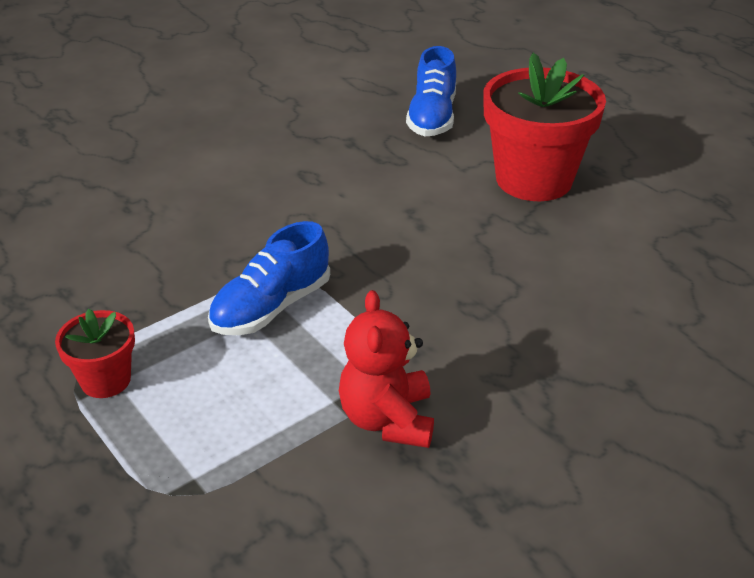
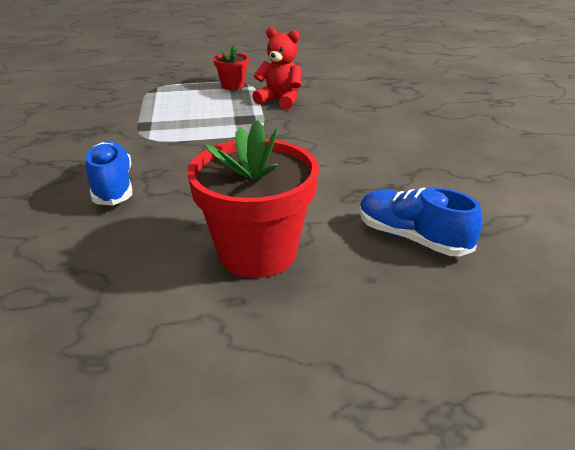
camera: 120 degrees right, 5 degrees down
(271, 307) = (234, 122): blue shoe -> blue shoe (113, 187)
(387, 419) = (121, 129): red teddy bear -> red teddy bear (280, 101)

